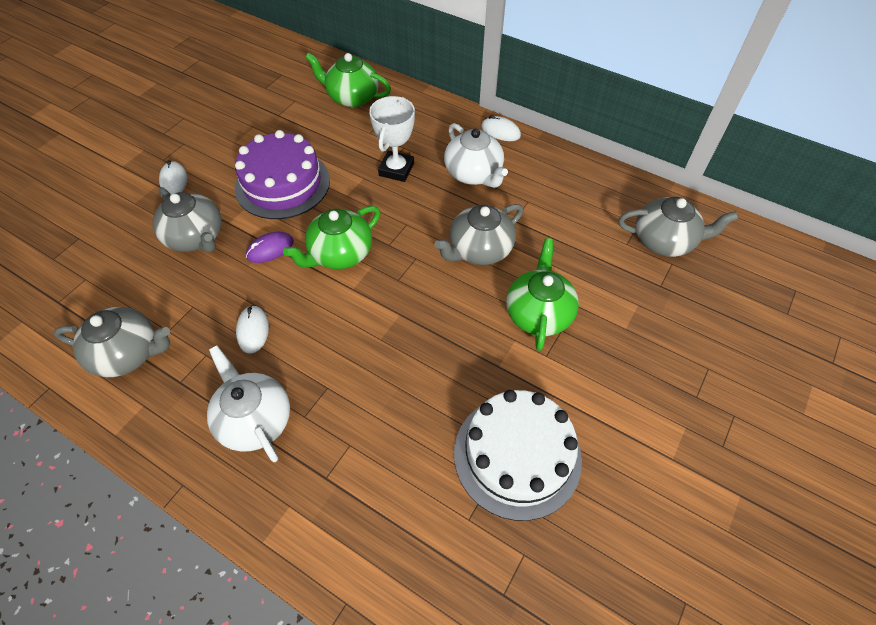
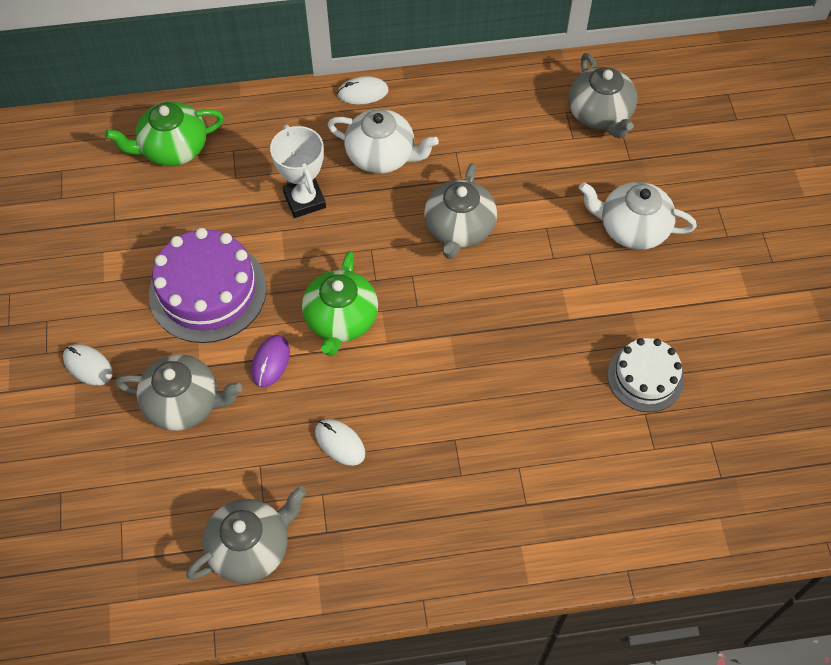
camera: 40 degrees left, 5 degrees up
(255, 419) = (424, 509): white teapot -> white teapot (632, 228)
(517, 455) = (645, 377): white cake -> white cake, size x0.62
(538, 313) = (559, 252): green teapot -> none
(664, 241) = (600, 115): grey teapot -> grey teapot turned 105 degrees clockwise

